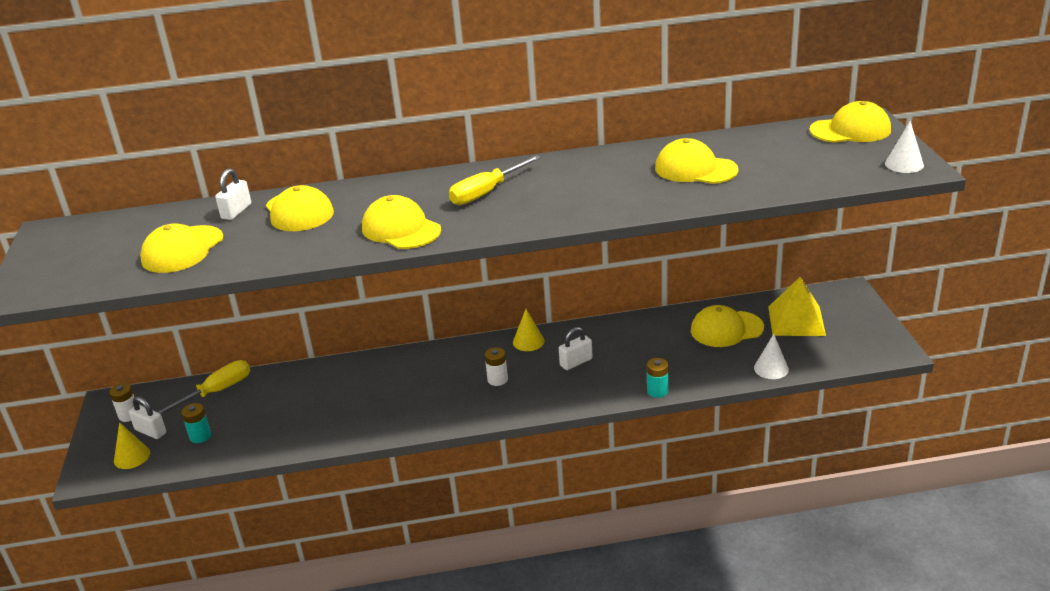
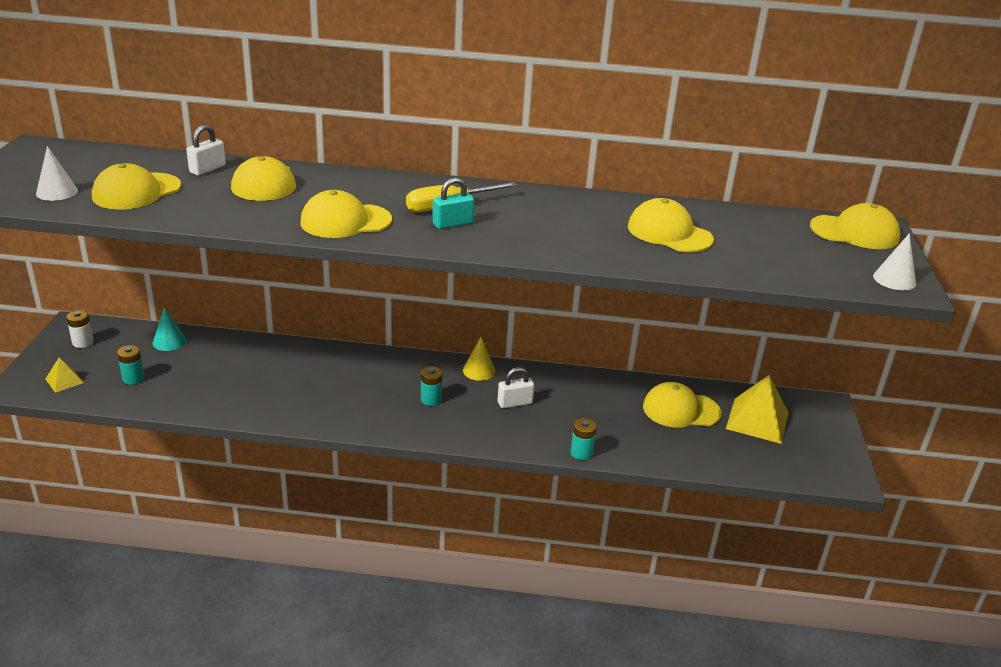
camera: 10 degrees right, 0 degrees up
(132, 456) = (64, 381): yellow cone -> yellow pyramid
(150, 431) = (93, 362): white padlock -> none
(216, 392) = (169, 341): yellow screwdriver -> turquoise cone
(401, 229) = (345, 221): yellow cap -> yellow cap turned 75 degrees counterclockwise
(497, 379) = (431, 399): white battery -> turquoise battery
(500, 207) = (452, 224): none -> turquoise padlock
(771, 368) = (708, 461): white cone -> white cone (57, 192)

